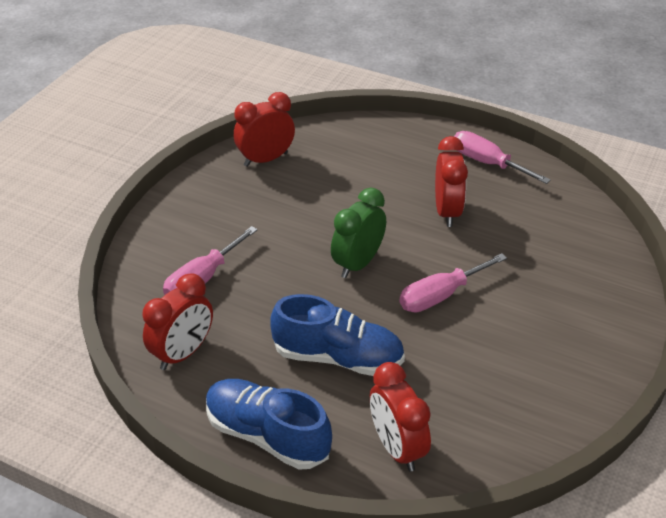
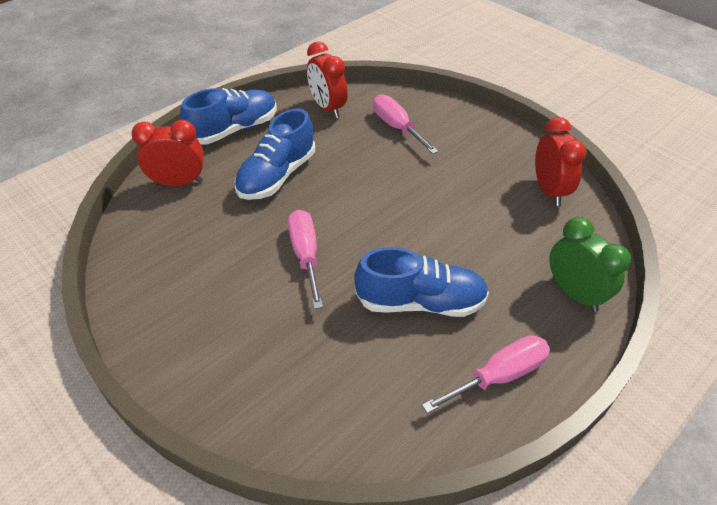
camera: 110 degrees right, 5 degrees up
(358, 263) = (374, 214): green clock -> green clock (574, 293)
(447, 212) = (420, 302): red clock -> blue shoe

